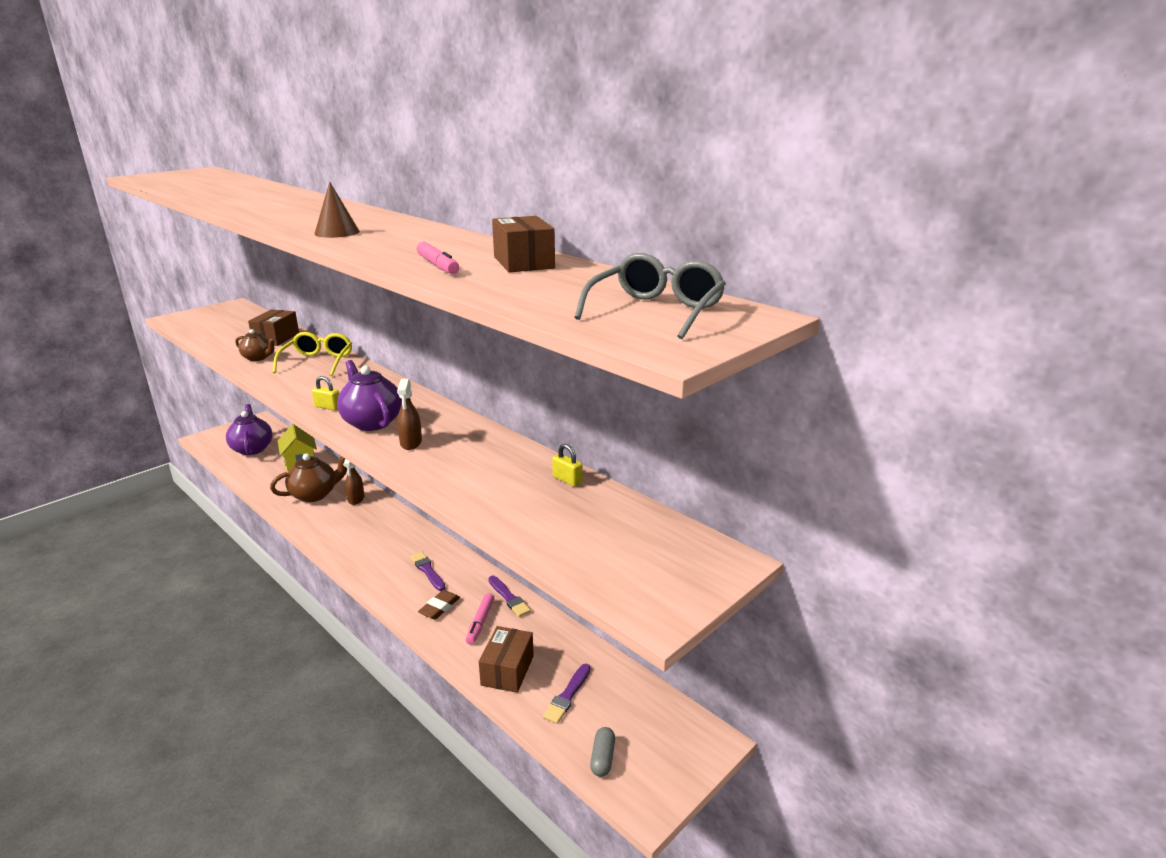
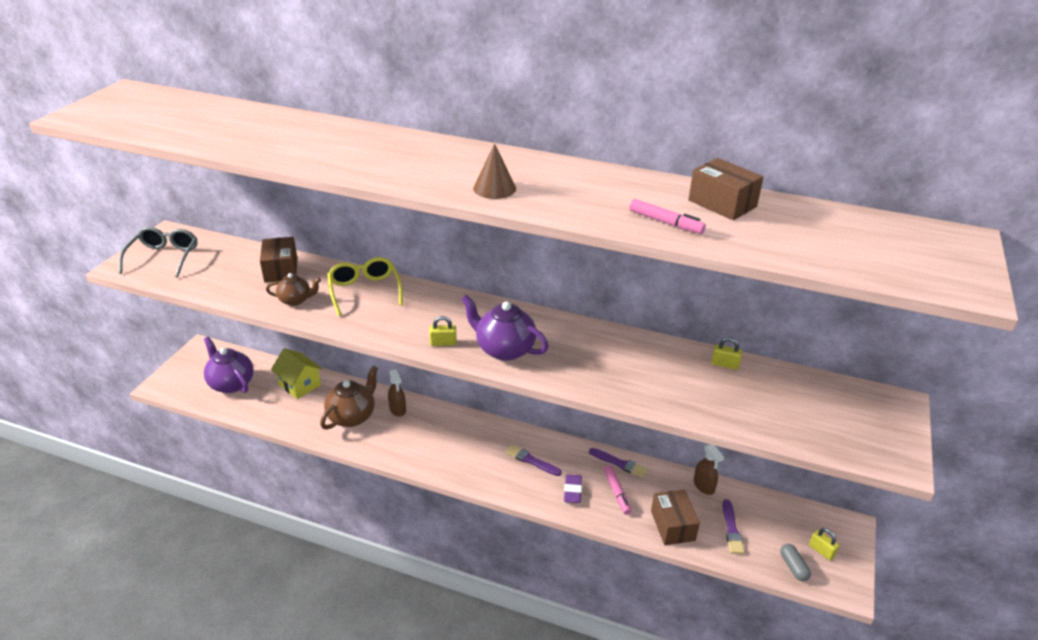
camera: 25 degrees left, 10 degrees up
(411, 443) = (564, 362): brown spray bottle -> brown spray bottle (704, 486)
(439, 607) = (572, 491): brown eraser -> purple eraser
(652, 754) = (821, 551): none -> yellow padlock
(656, 311) = (901, 247): grey glasses -> grey glasses (164, 257)

